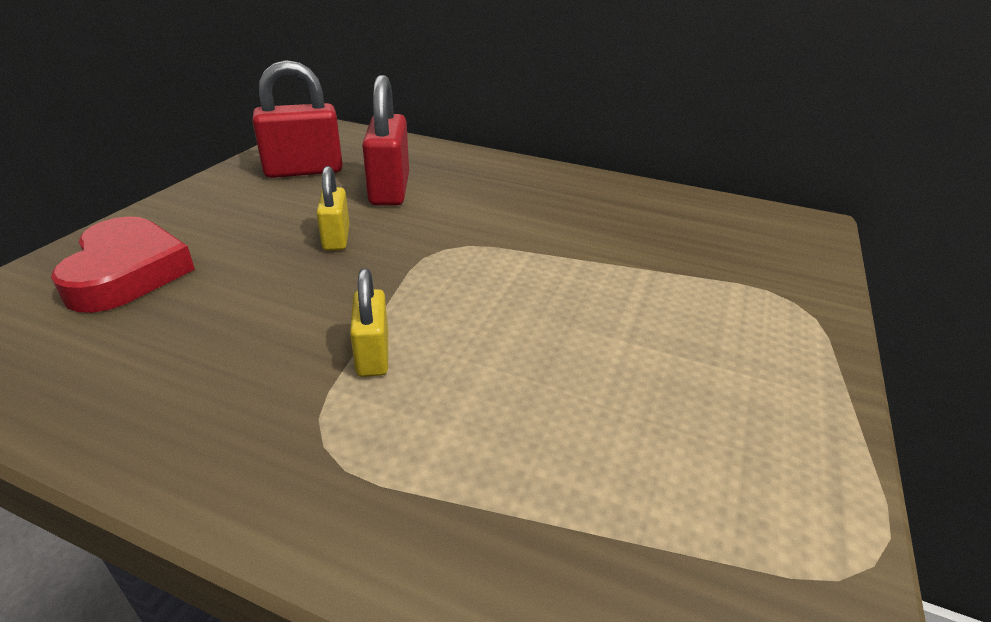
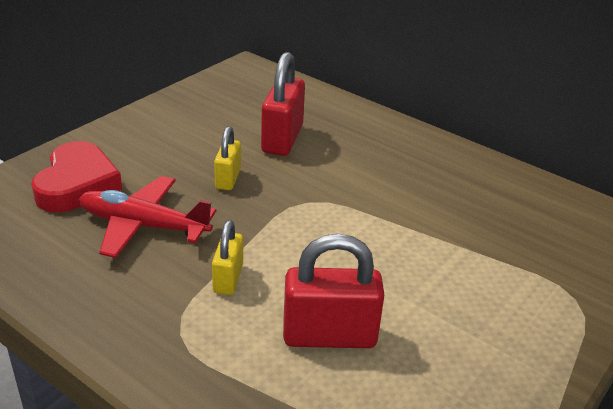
camera: 15 degrees right, 0 degrees up
(233, 308) = (143, 226): none -> red plane
(304, 171) = (219, 110): red padlock -> red padlock (329, 336)

